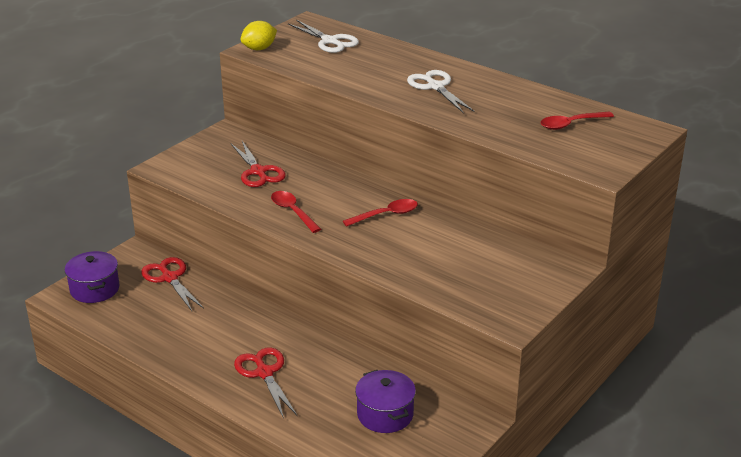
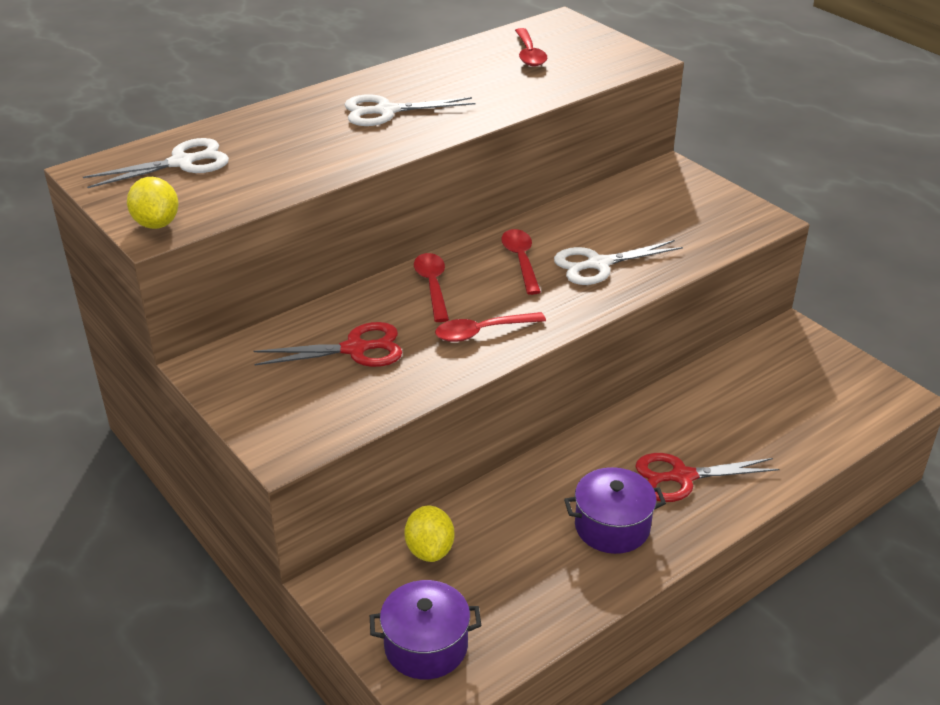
camera: 75 degrees left, 5 degrees up
(169, 278) = (430, 550): red scissors -> yellow lemon
(338, 186) = (432, 286): none -> red spoon
(385, 414) = (774, 390): purple pot -> purple pot (612, 526)
(397, 247) = (598, 264): none -> white scissors

